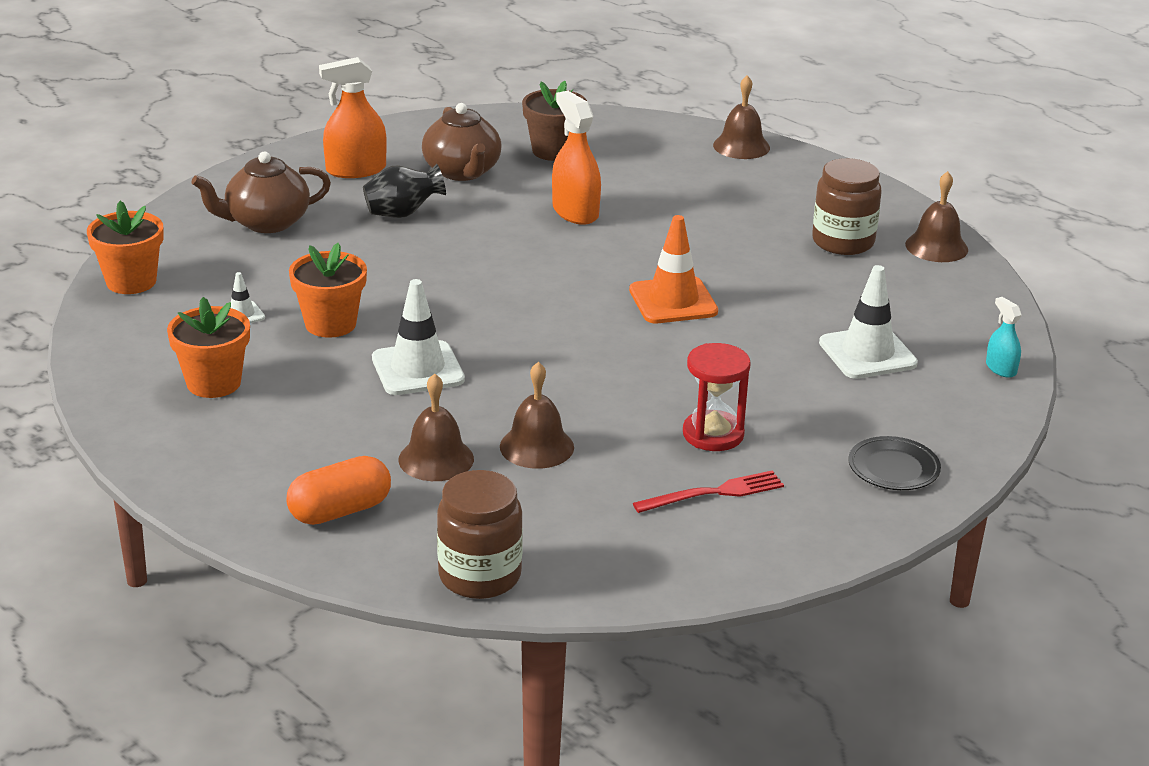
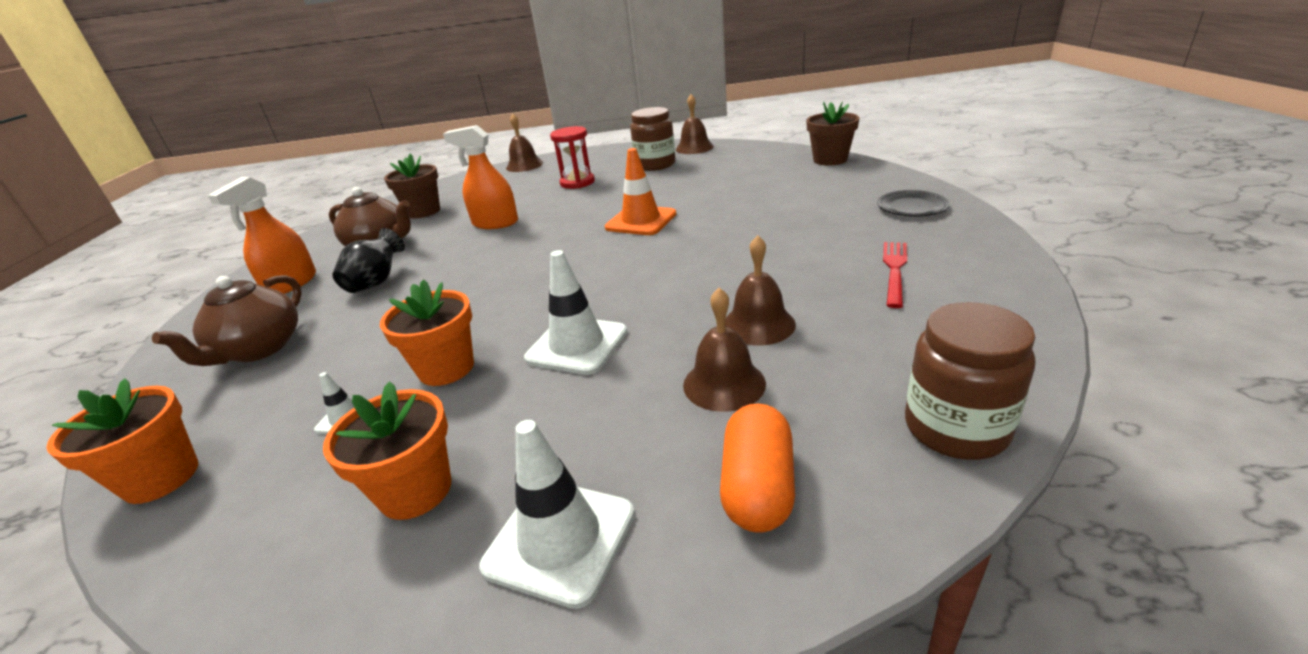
camera: 45 degrees left, 0 degrees up
(713, 434) = (815, 250): red hourglass -> red hourglass (577, 182)
(867, 353) = (774, 185): white traffic cone -> white traffic cone (560, 539)
(1001, 368) = (830, 160): turquoise spray bottle -> brown flower pot

